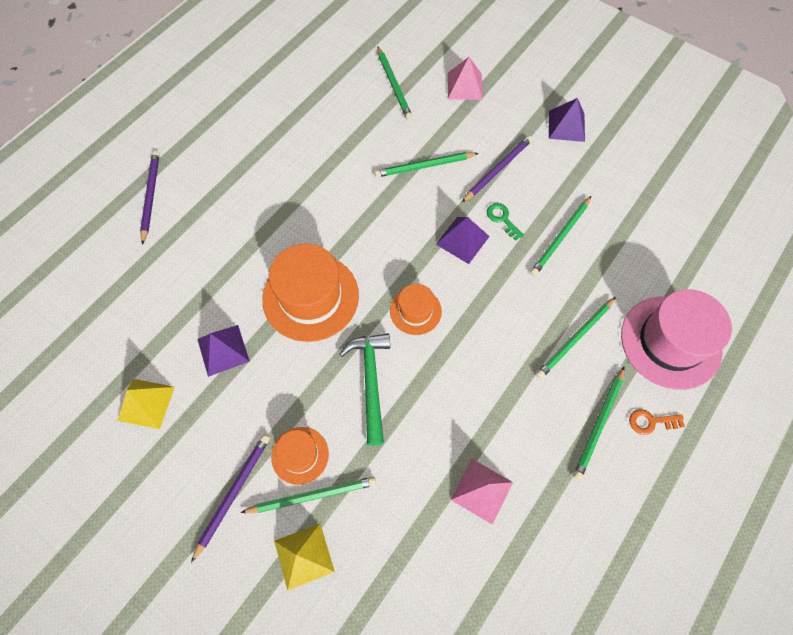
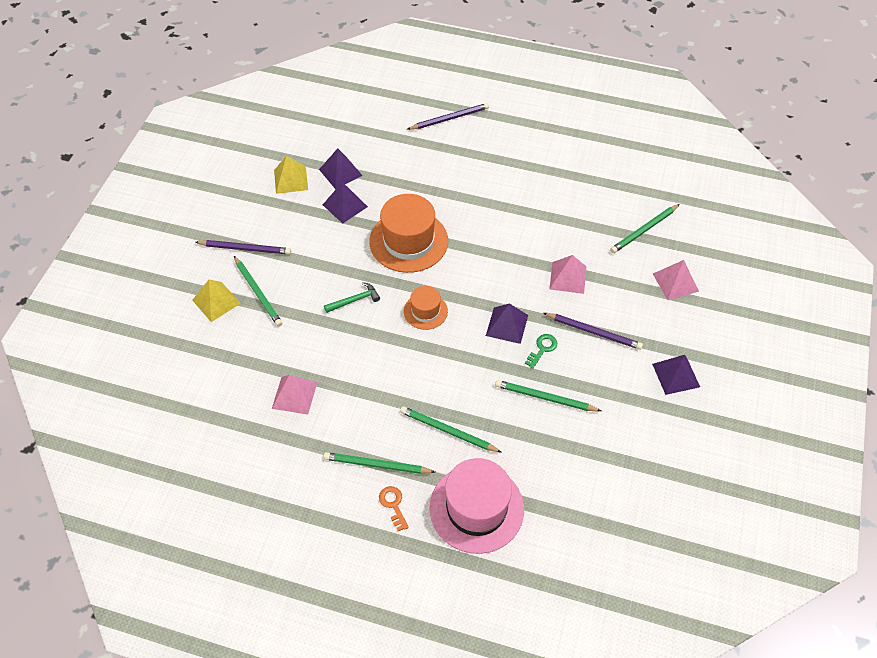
camera: 70 degrees right, 10 degrees down
(167, 339) = (340, 172): none -> purple pyramid
(300, 455) = (284, 276): orange hat -> none
(371, 381) = (355, 300): green hammer -> green hammer, size x0.61
(424, 166) = (568, 277): green pencil -> pink pyramid

